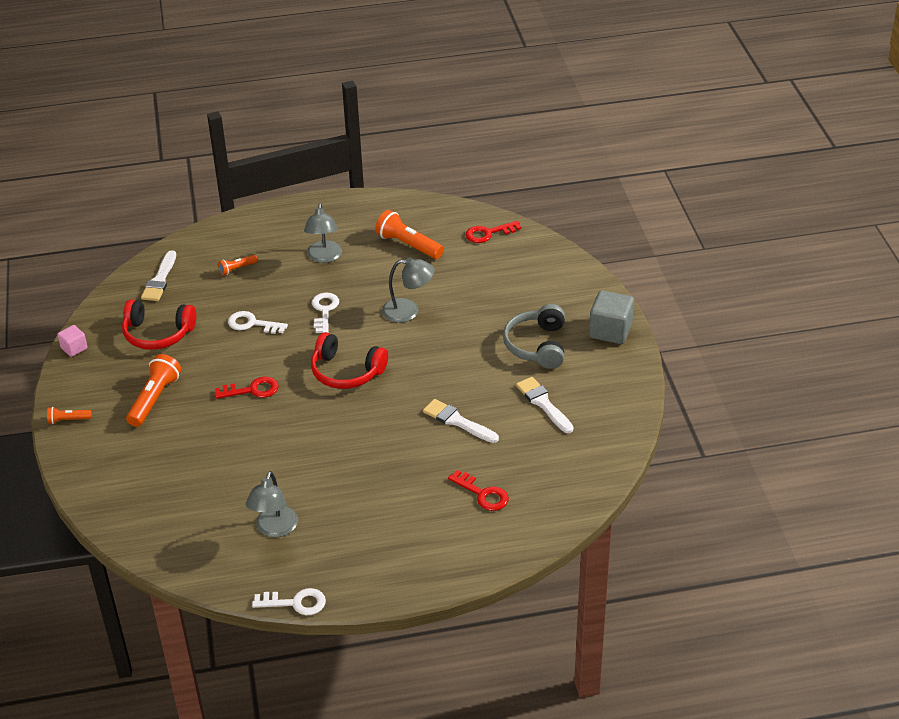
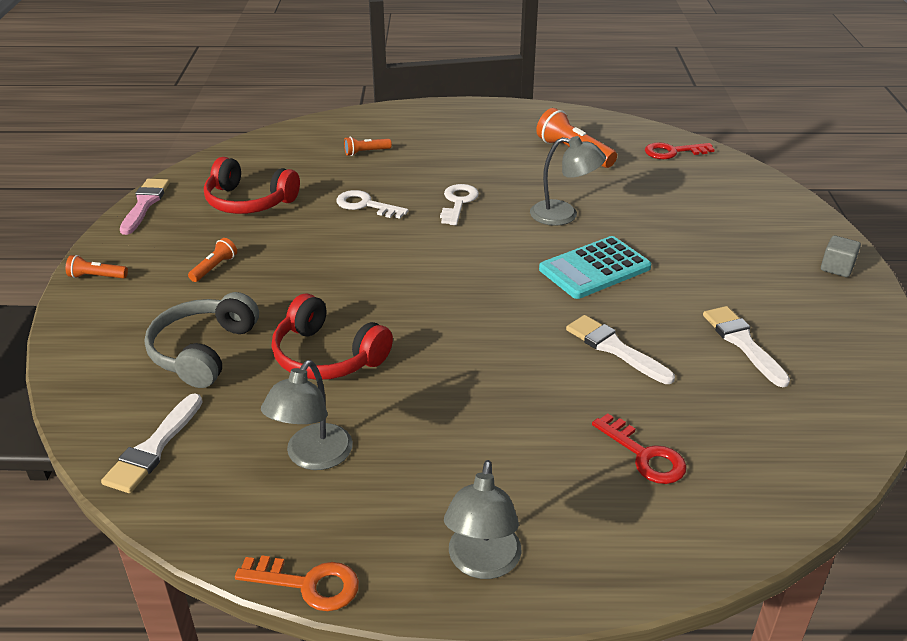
camera: 10 degrees right, 5 degrees down
(74, 348) = (145, 204): pink cube -> pink brush
(154, 399) = (214, 268): orange flashlight -> orange flashlight, size x0.53
(160, 280) = (274, 152): white brush -> white brush (153, 448)
(252, 390) = (341, 274): red key -> none
(295, 603) = (308, 584): white key -> orange key
(324, 257) = (471, 153): grey lamp -> grey lamp (482, 563)
(346, 372) = (470, 269): red headphones -> red headphones (327, 356)
(437, 357) = (594, 268): none -> turquoise calculator
(537, 345) = (733, 272): grey headphones -> grey headphones (203, 351)
(610, 331) = (836, 268): grey cube -> grey cube, size x0.56

